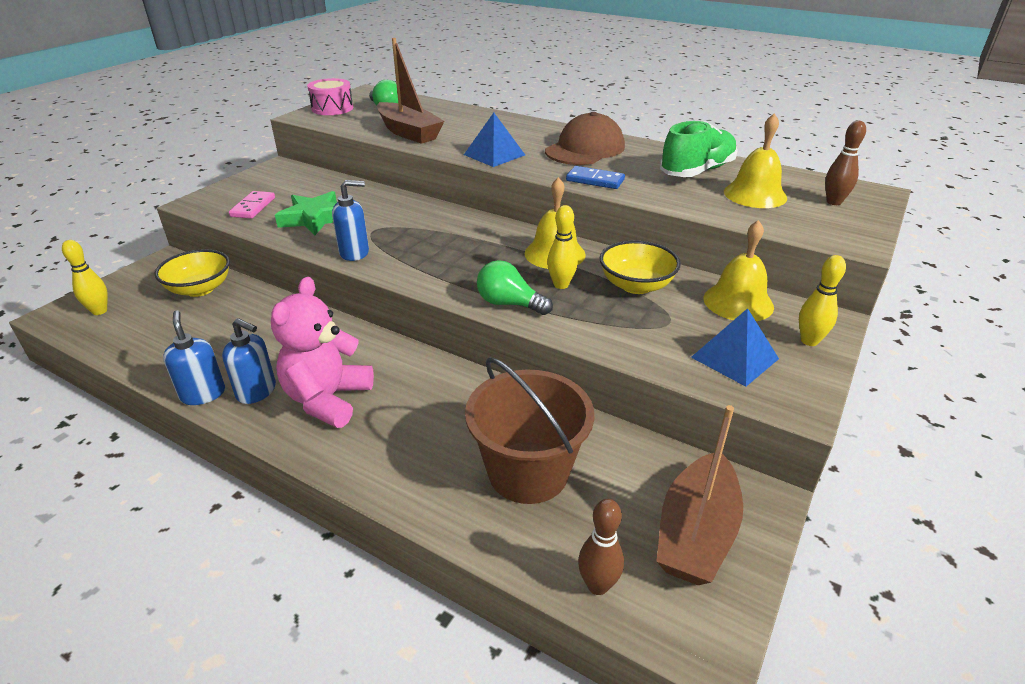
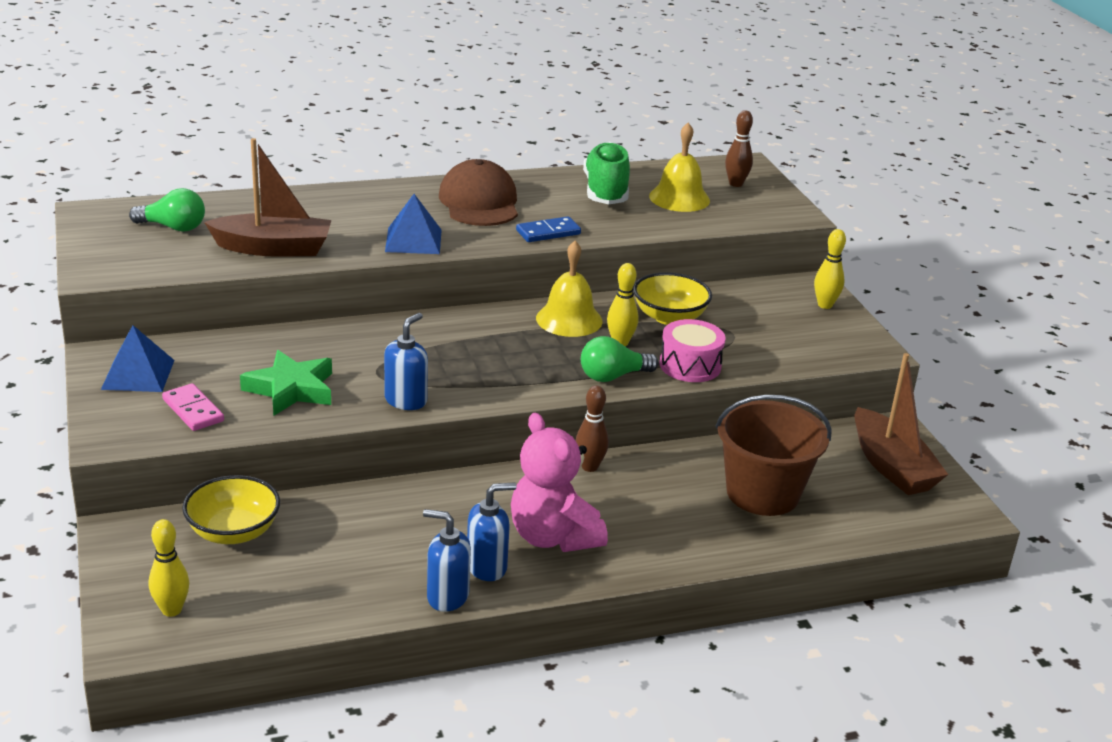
camera: 50 degrees left, 5 degrees down
(332, 108) = (105, 251): pink drum -> pink drum (690, 365)
(597, 585) = (889, 523): brown bowling pin -> brown bowling pin (589, 467)
(734, 358) = (805, 338): blue pyramid -> blue pyramid (138, 374)
(738, 302) = (749, 297): yellow bell -> none

